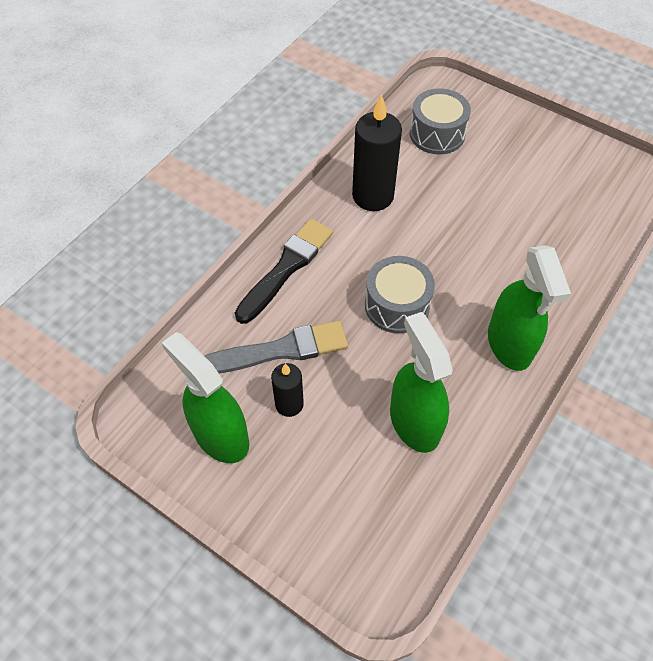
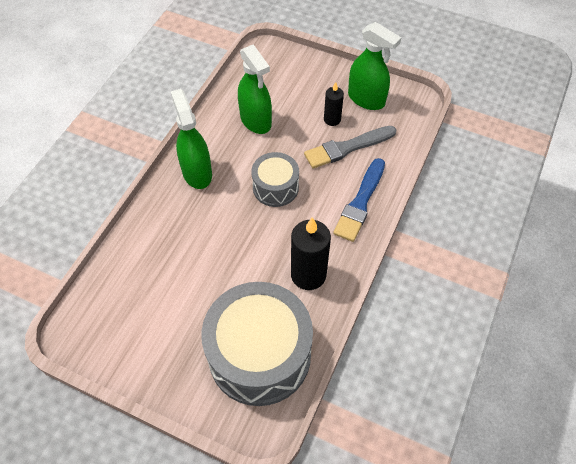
camera: 170 degrees right, 0 degrees up
(286, 268) = (360, 203): black brush -> blue brush
(437, 134) = (259, 355): grey drum -> grey drum, size x1.90

